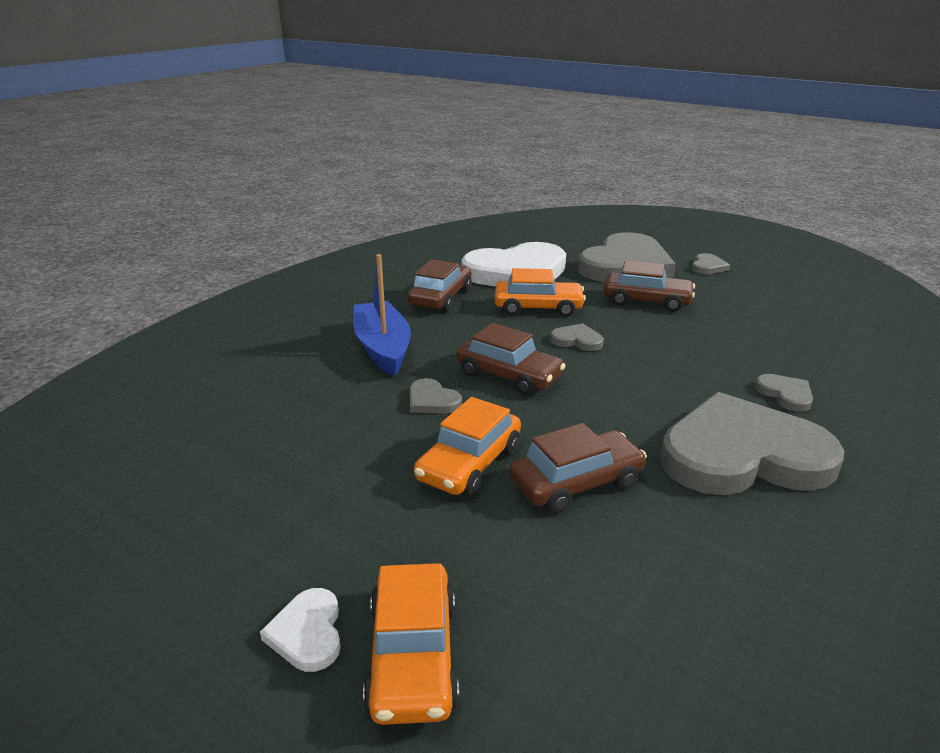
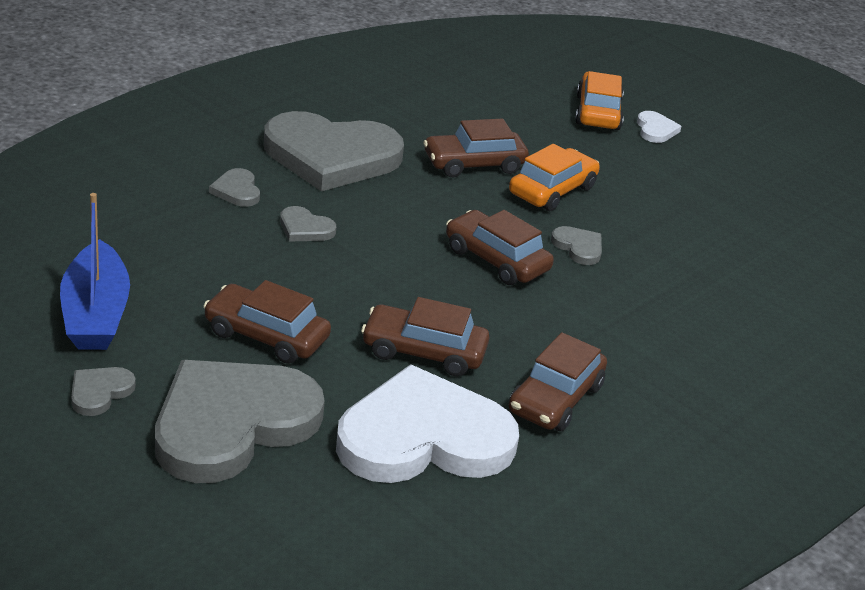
camera: 175 degrees left, 5 degrees up
(382, 348) = (632, 321): blue boat -> blue boat (95, 313)
(538, 307) = (423, 351): orange car -> brown car
(577, 340) = (401, 289): grey heart -> grey heart (305, 228)

